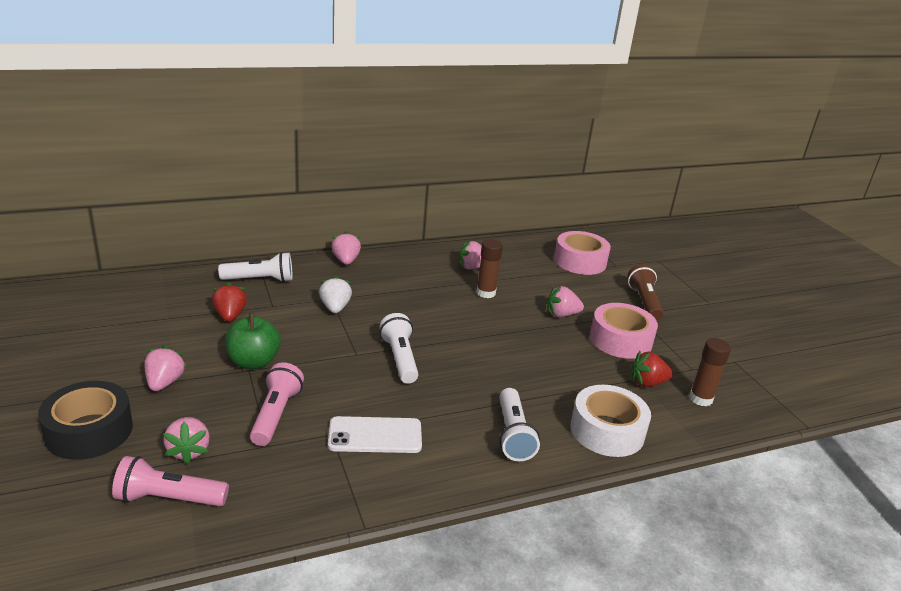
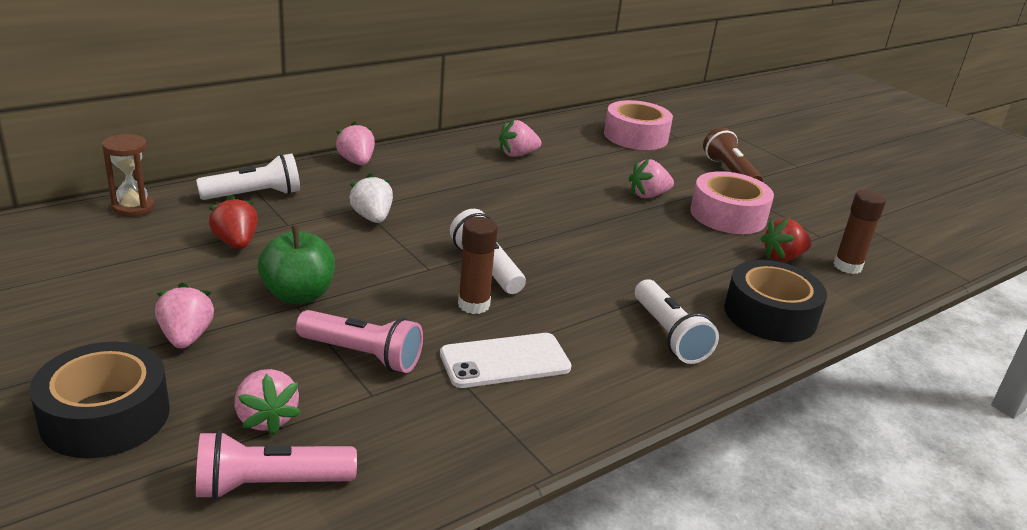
camera: 15 degrees left, 0 degrees up
(174, 280) = (133, 208): none -> brown hourglass
(276, 414) = (363, 355): pink flashlight -> pink flashlight turned 120 degrees clockwise
(486, 293) = (548, 181): brown glue stick -> brown glue stick (473, 305)
(607, 431) = (770, 315): white tape -> black tape

